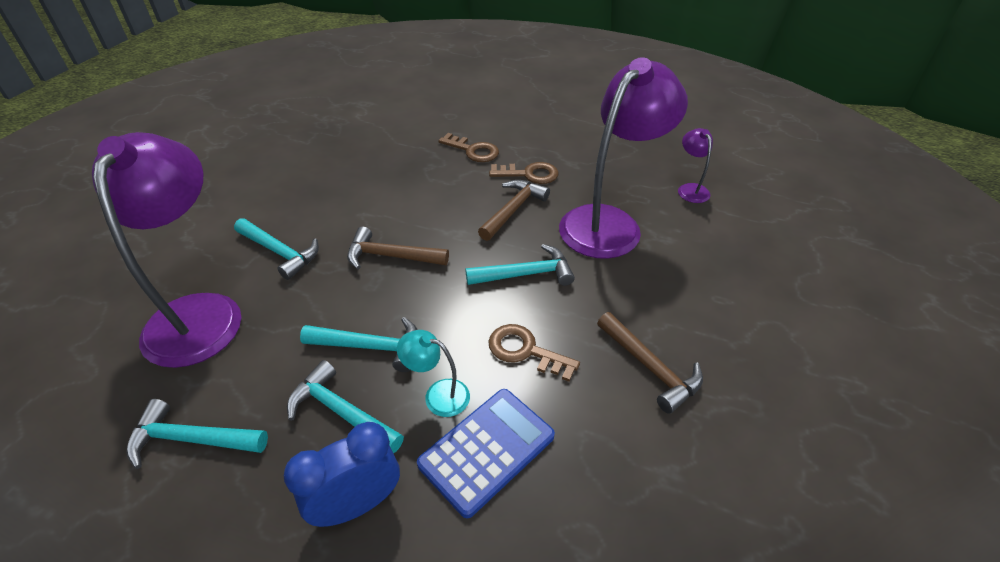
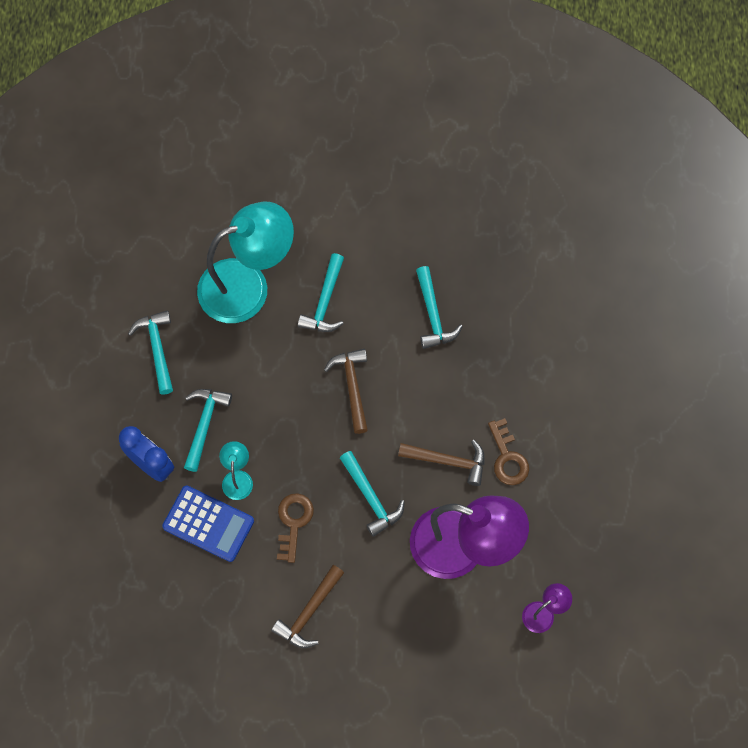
camera: 70 degrees right, 25 degrees up
(200, 313) = (247, 285): purple lamp -> turquoise lamp
(371, 347) = (260, 416): turquoise hammer -> turquoise hammer (433, 315)
(473, 150) = (526, 392): brown key -> none

